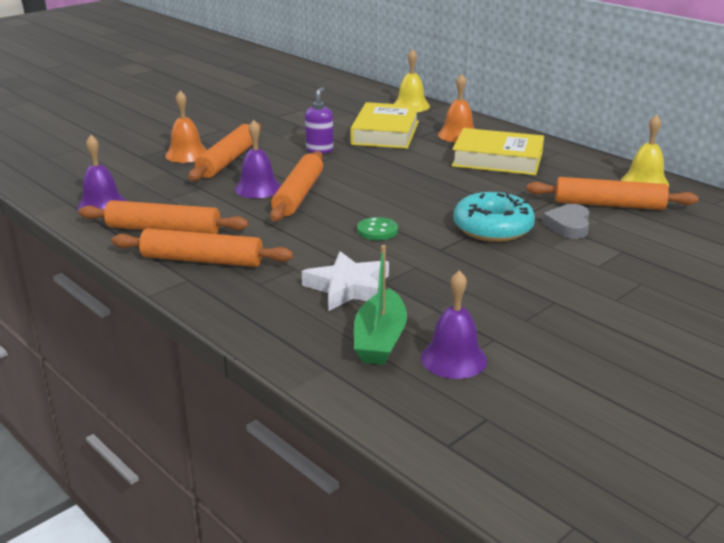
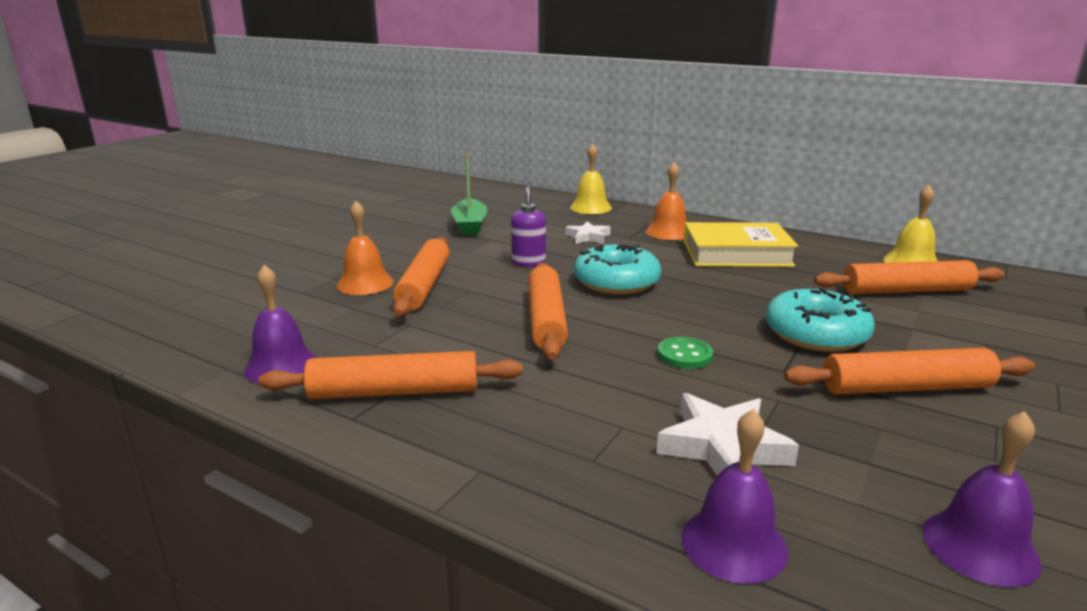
camera: 15 degrees left, 5 degrees down
(202, 260) = (481, 433): orange rolling pin -> orange rolling pin (906, 388)
(258, 188) = (487, 317): purple bell -> purple bell (734, 543)
(375, 172) = (616, 282): none -> turquoise donut
(380, 340) = (847, 532): green boat -> green boat (470, 226)
(385, 133) = (588, 237): yellow book -> white star
(568, 226) = (894, 320): grey heart -> none

